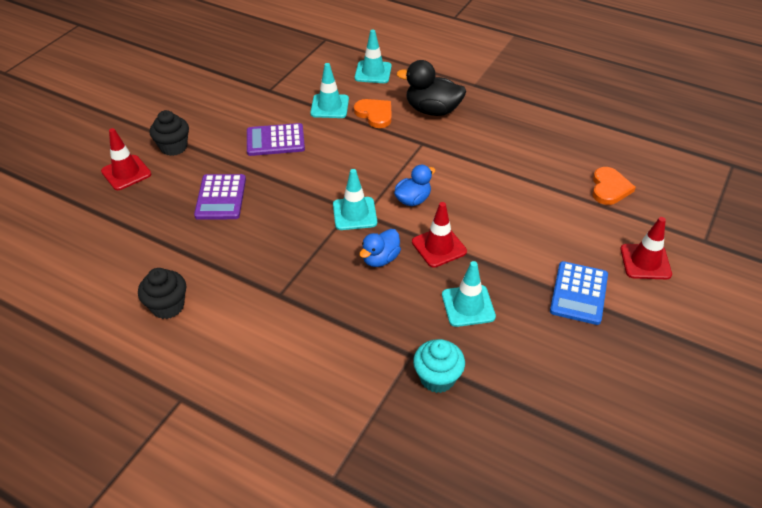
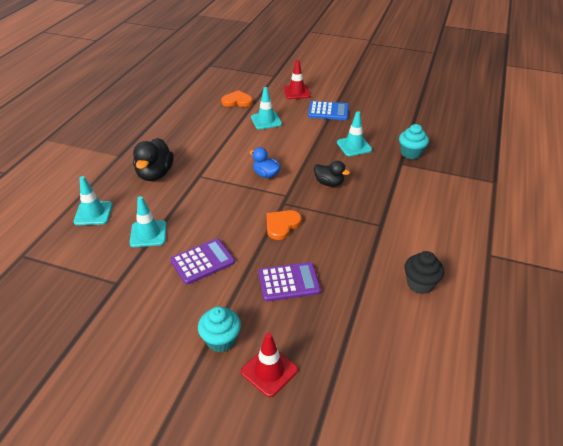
camera: 100 degrees left, 5 degrees down
(173, 147) = (221, 340): black cupcake -> turquoise cupcake
(275, 140) = (202, 261): purple calculator -> purple calculator turned 105 degrees counterclockwise
(354, 214) = (288, 200): turquoise traffic cone -> turquoise traffic cone (266, 120)
(375, 114) = (160, 204): orange heart -> orange heart (282, 225)
(380, 259) = (329, 183): blue duck -> black duck
(439, 247) = (309, 160): red traffic cone -> none

